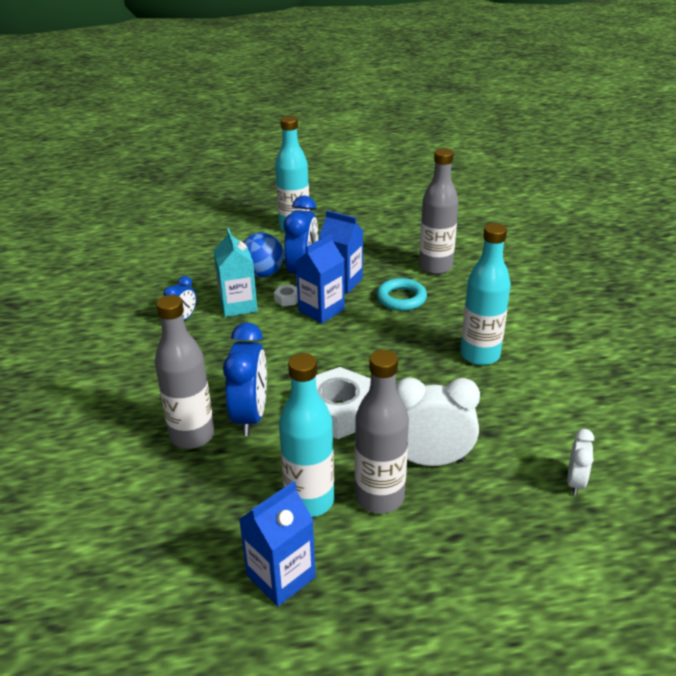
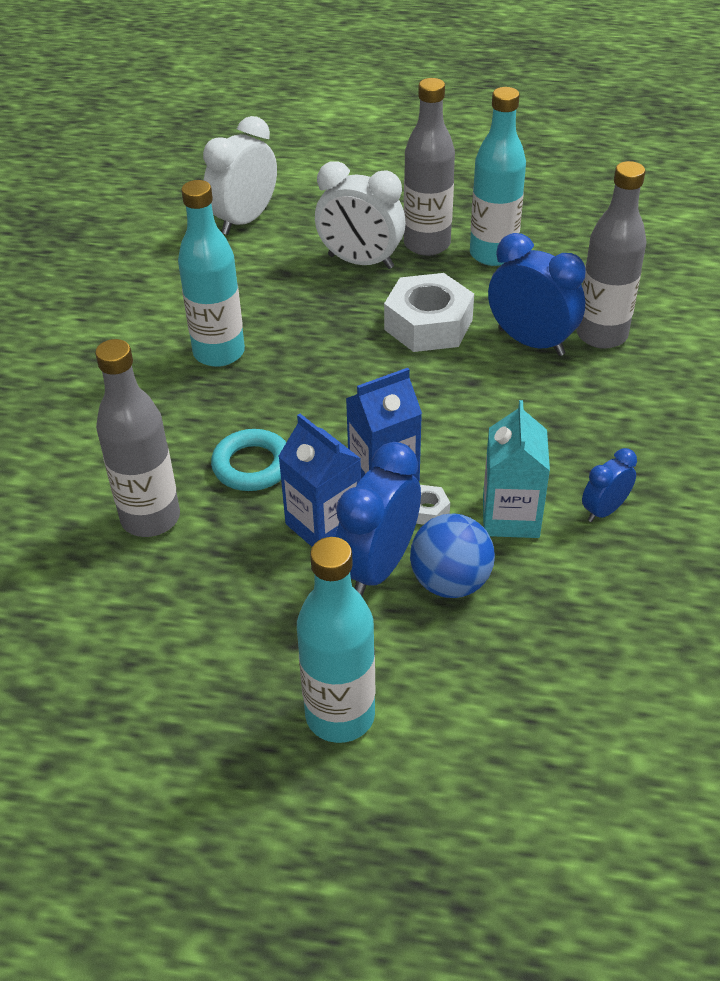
camera: 160 degrees left, 10 degrees up
(250, 416) = (531, 342): blue clock -> blue clock turned 105 degrees clockwise
(281, 576) = (535, 212): blue carton -> none
(575, 482) = (244, 220): white clock -> white clock, size x1.84

